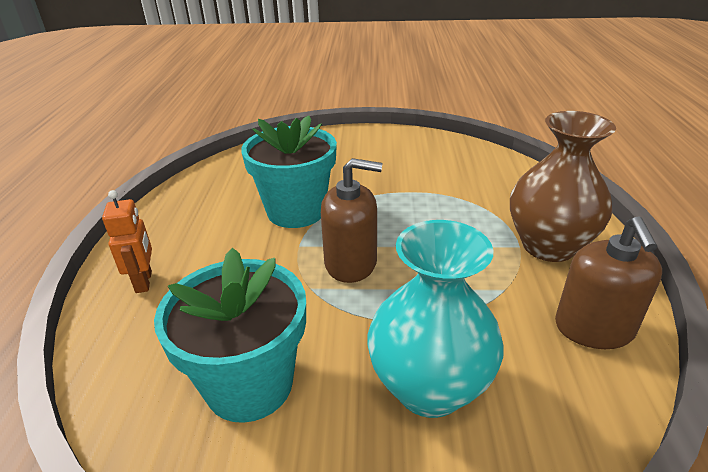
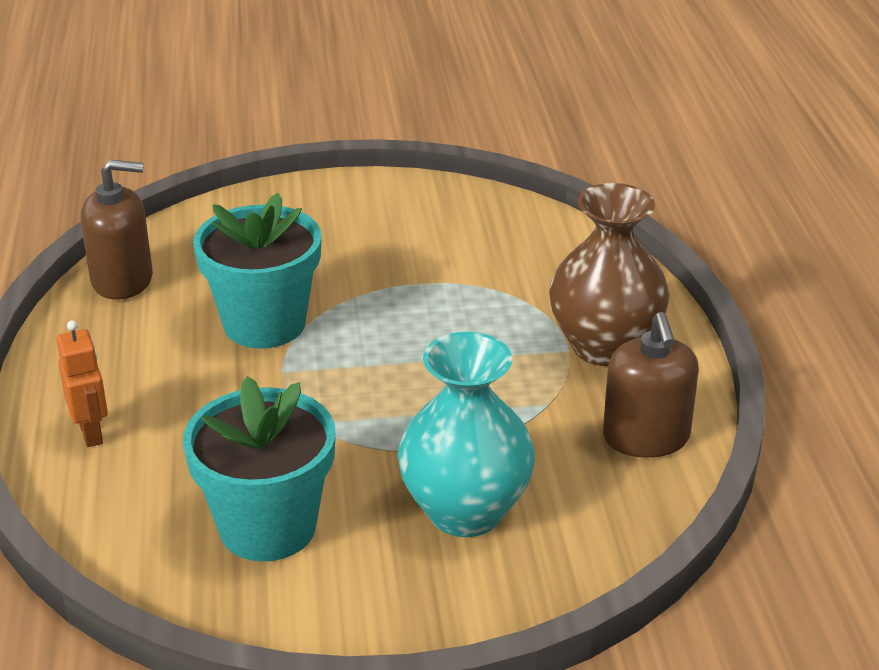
camera: 10 degrees left, 0 degrees up
(351, 263) = (355, 388): brown soap dispenser -> brown soap dispenser (122, 280)

